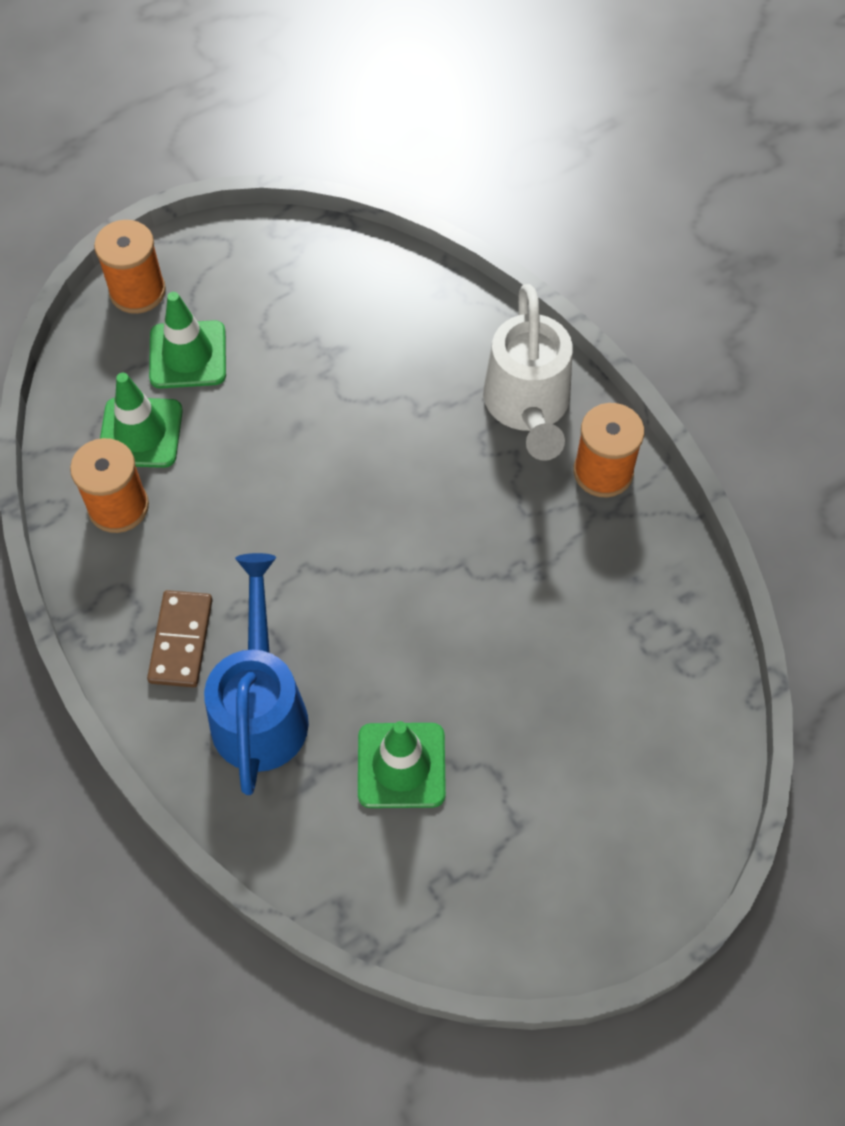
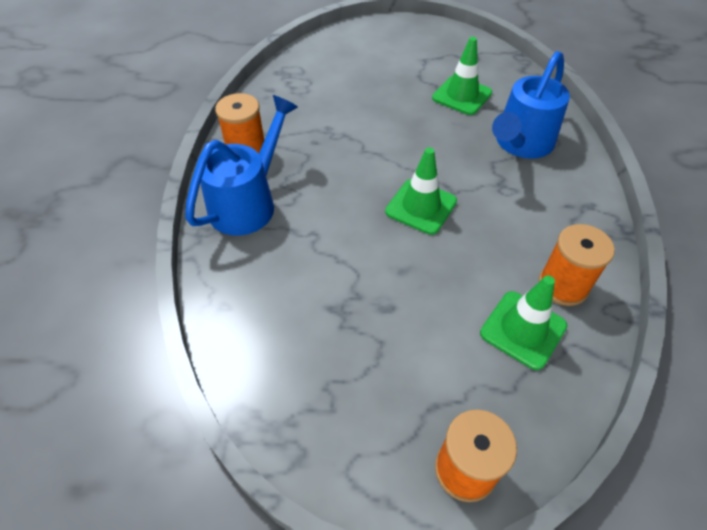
camera: 145 degrees left, 10 degrees down
(181, 640) = (552, 191): brown domino -> none
(188, 355) = (452, 373): green traffic cone -> green traffic cone (421, 206)
(527, 407) = (248, 202): white watering can -> blue watering can

